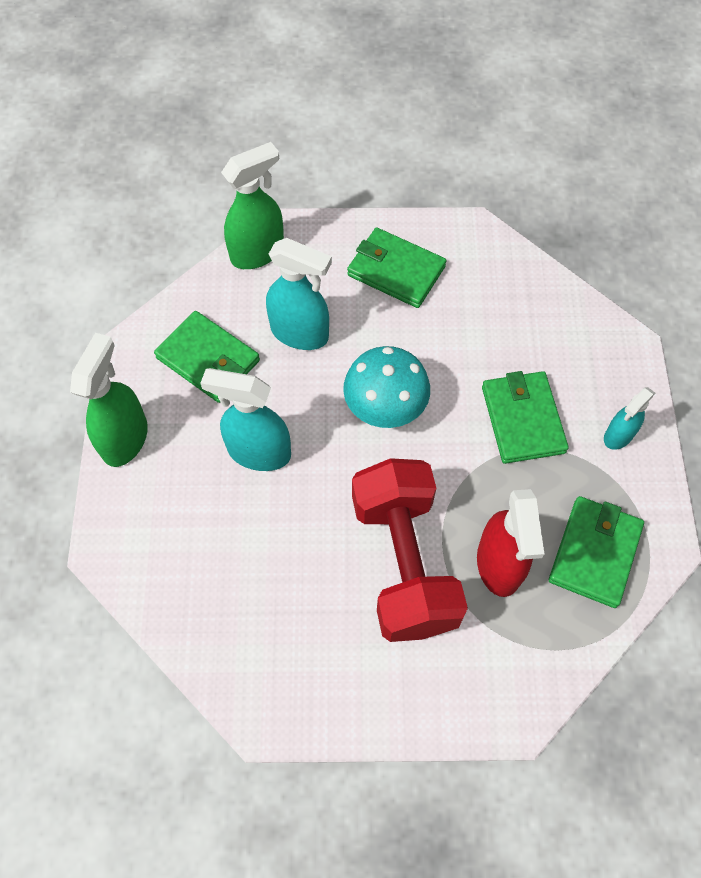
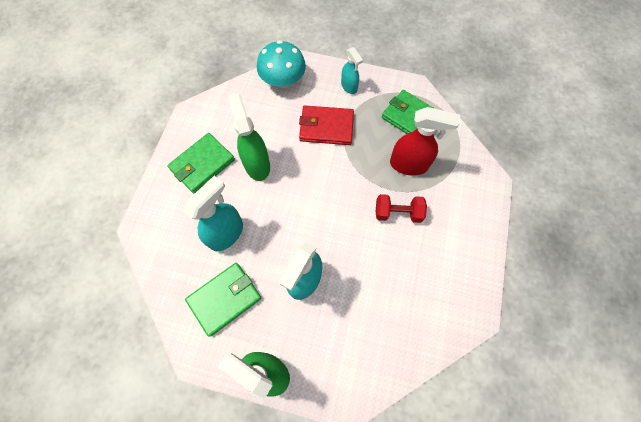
camera: 75 degrees left, 5 degrees up
(258, 252) = (151, 246): green spray bottle -> green spray bottle (257, 164)
(385, 406) = (296, 196): turquoise mushroom -> turquoise mushroom (283, 80)
(403, 563) = (397, 213): red dumbbell -> red dumbbell, size x0.49
(522, 419) = (326, 127): green wallet -> red wallet

